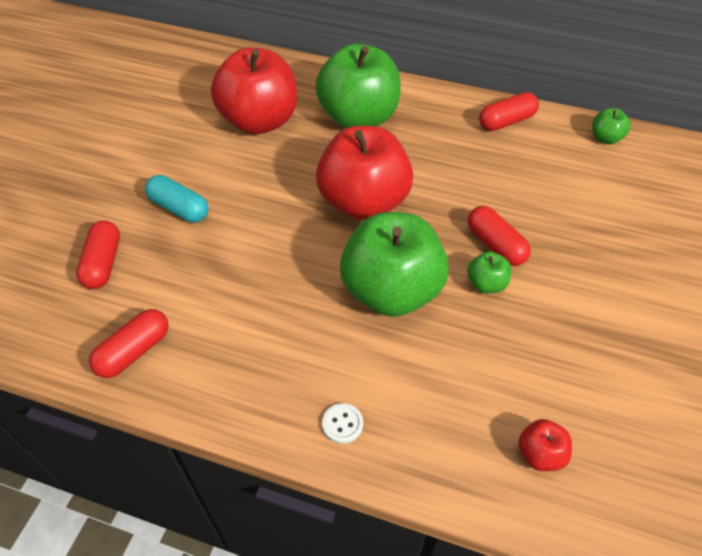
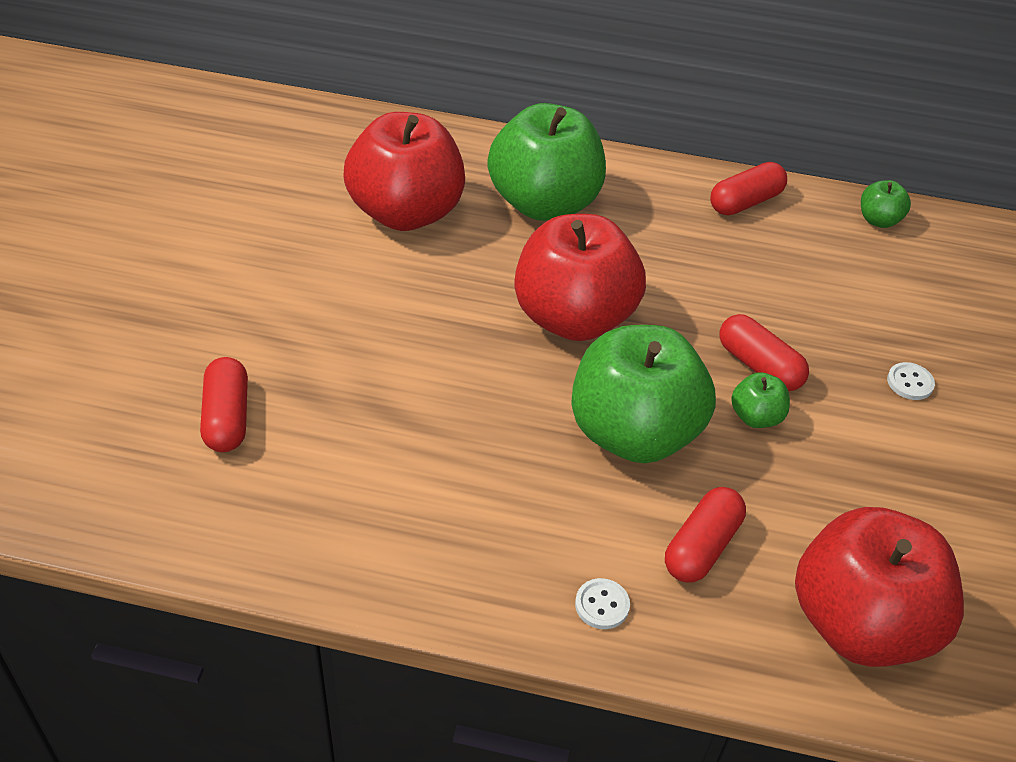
camera: 10 degrees left, 5 degrees down
(134, 351) = (299, 532): red capsule -> red capsule (701, 547)
(179, 208) = (318, 337): turquoise capsule -> none
(540, 454) = (860, 623): red apple -> red apple, size x2.38
(610, 264) = (910, 382): none -> white button

